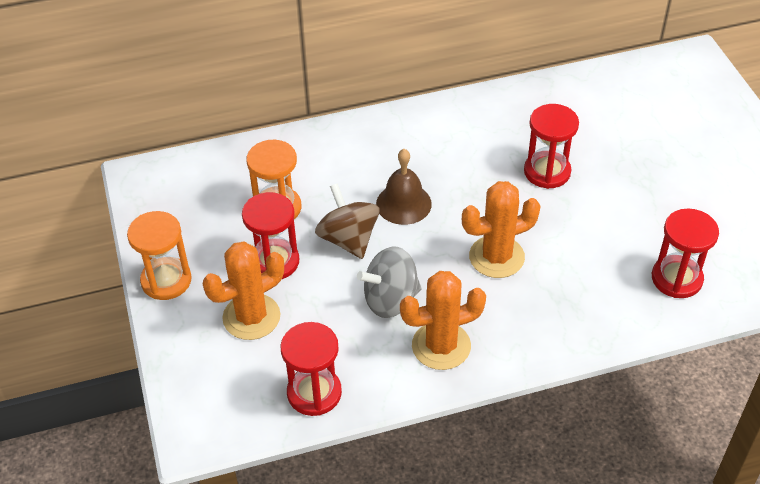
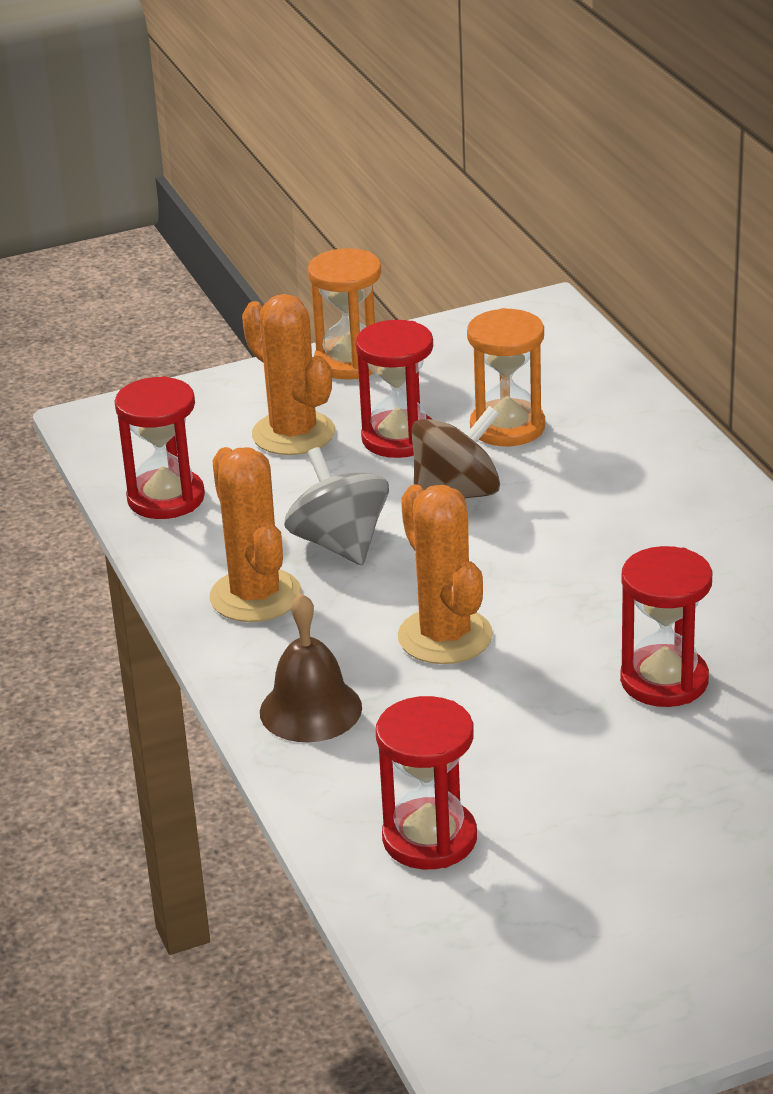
camera: 85 degrees right, 15 degrees down
(403, 203) = (545, 537): brown bell -> brown bell (310, 709)

